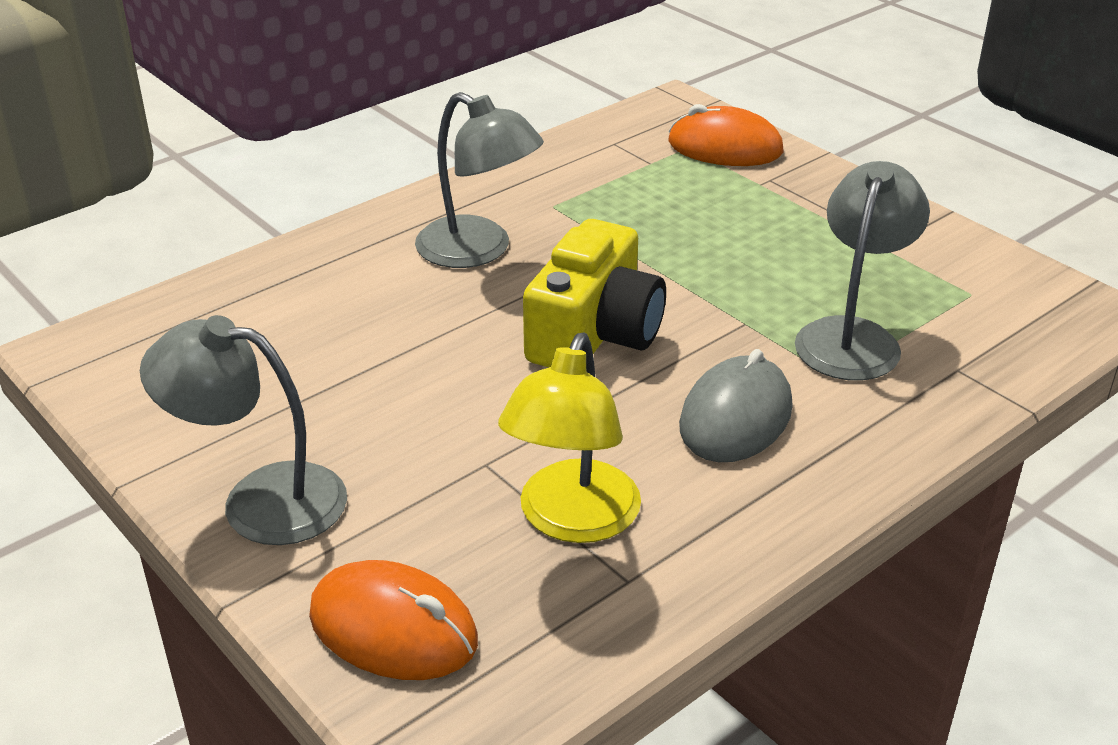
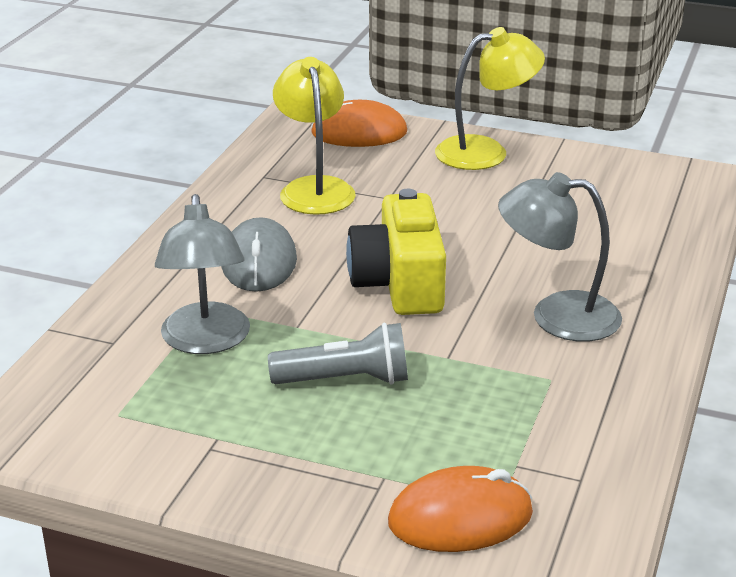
camera: 150 degrees right, 5 degrees down
(260, 500) = (486, 152): grey lamp -> yellow lamp
(735, 257) = (345, 380): none -> grey flashlight

